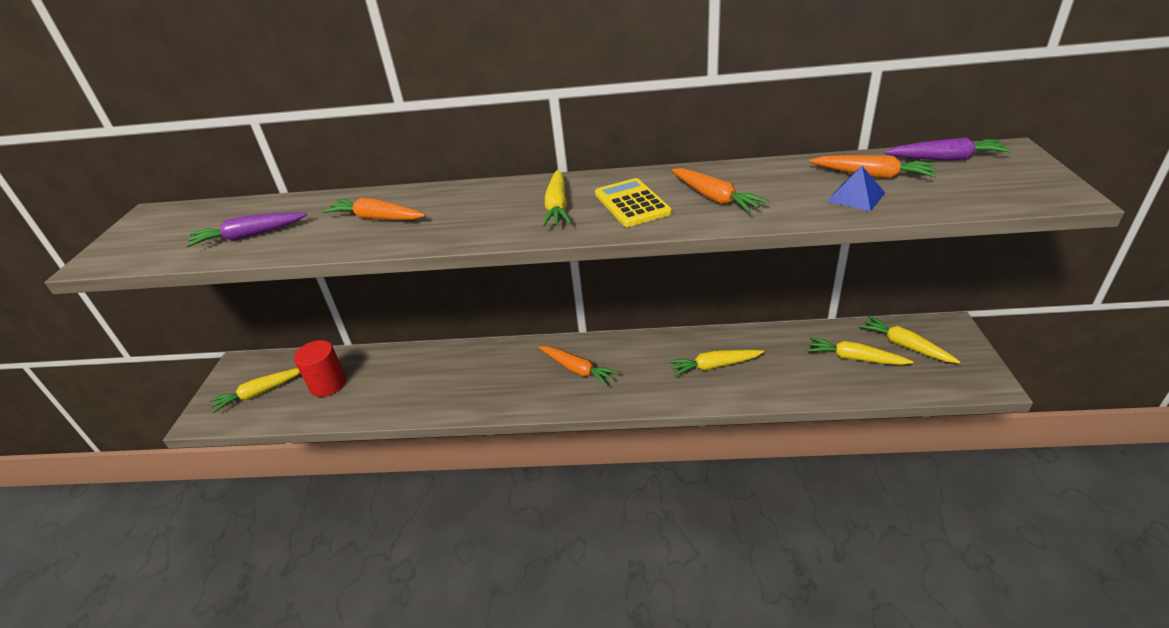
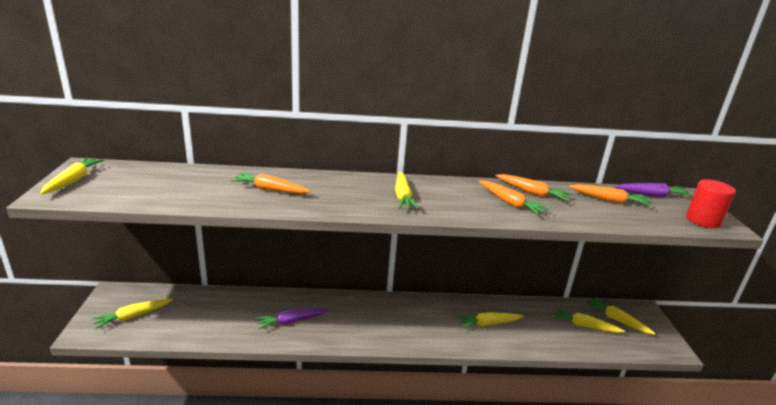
camera: 10 degrees left, 10 degrees down
(132, 235) = (73, 180): none -> yellow carrot
(249, 236) = (172, 191): purple carrot -> purple carrot (291, 321)
(328, 384) = (191, 314): red cylinder -> red cylinder (703, 220)
(578, 370) = (389, 318): orange carrot -> orange carrot (532, 193)
(632, 203) = (454, 200): yellow calculator -> none
(856, 197) = (601, 212): blue pyramid -> none

